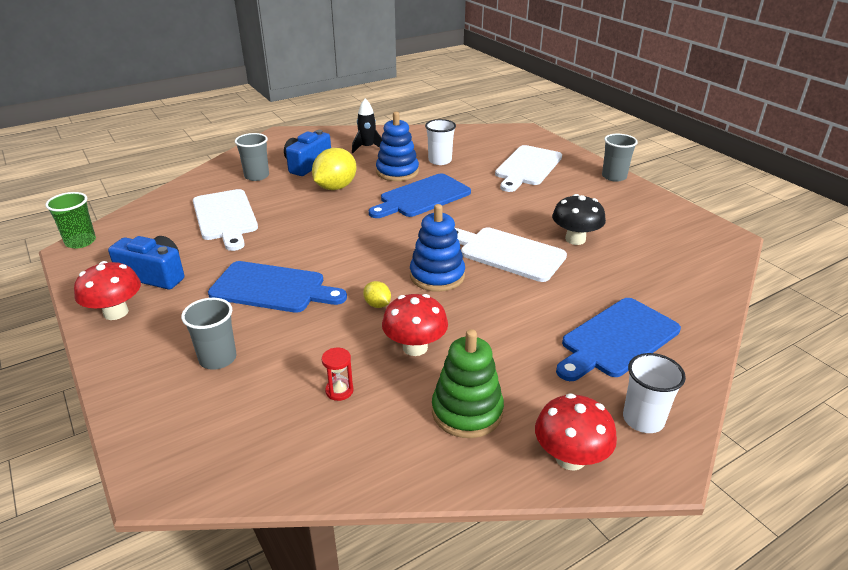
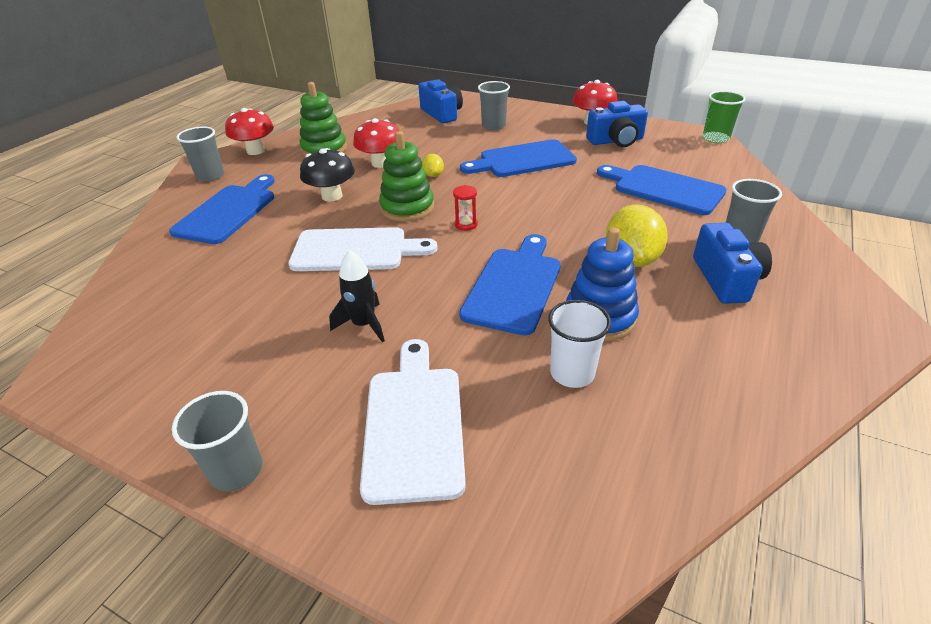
camera: 150 degrees right, 5 degrees up
(225, 217) = (664, 189): white cutting board -> blue cutting board
(238, 425) = (442, 114): none -> blue camera
(339, 391) = (406, 136): red hourglass -> red hourglass (466, 224)
(367, 148) = (717, 353): black rocket -> black rocket (364, 325)
(377, 305) = (433, 175): yellow lemon -> yellow lemon turned 60 degrees clockwise
(437, 276) = (407, 208): blue stacking toy -> green stacking toy
(575, 239) = (284, 295): black mushroom -> black mushroom (332, 196)
(643, 419) = (210, 176): white cup -> grey cup

